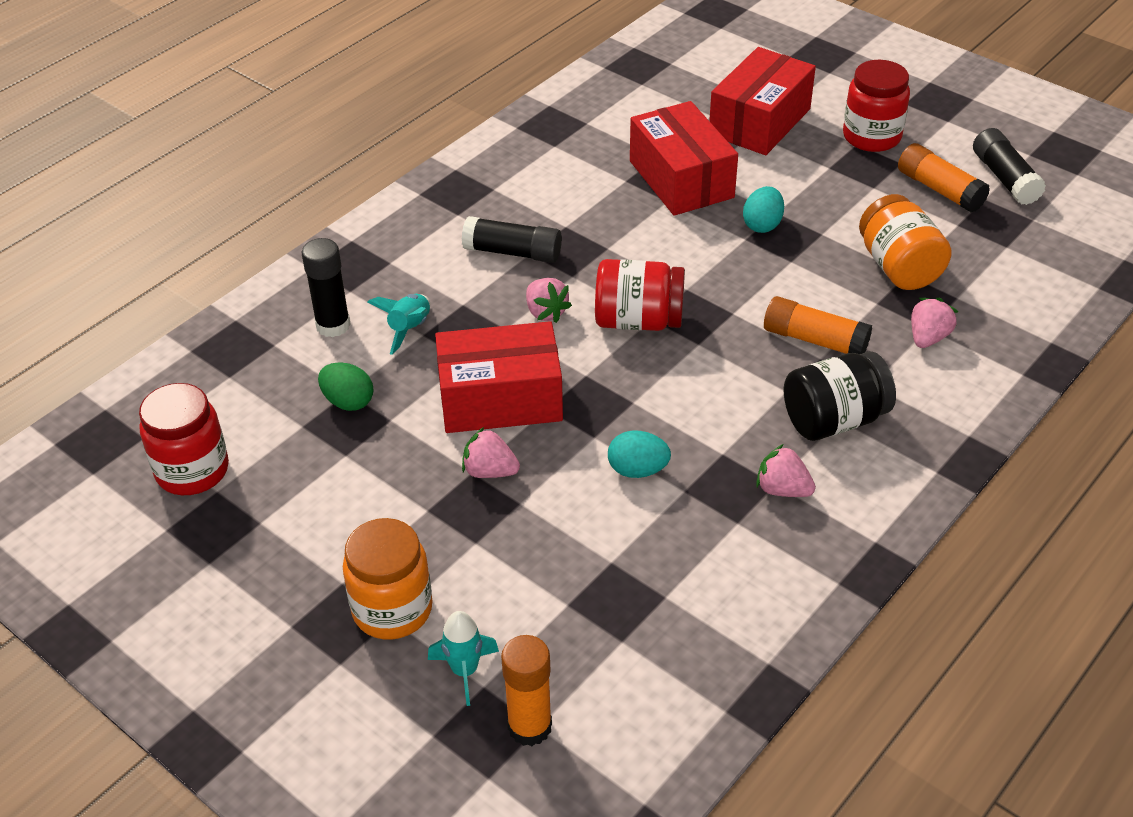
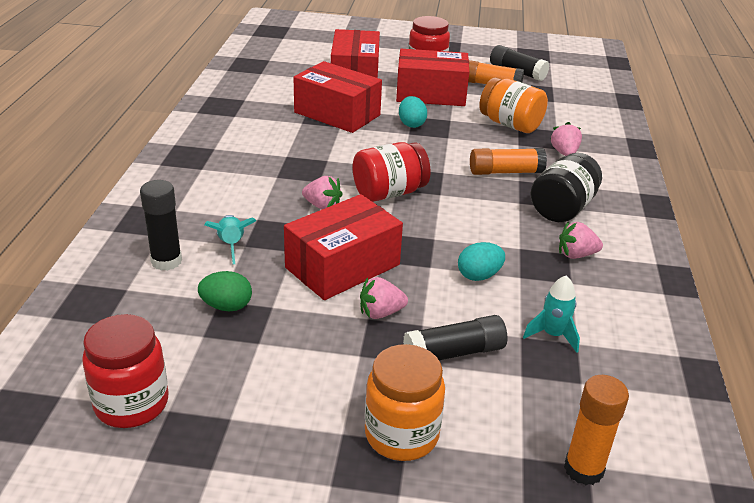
camera: 35 degrees left, 10 degrees down
(464, 671) = (499, 453): turquoise rocket -> turquoise rocket (552, 335)
(513, 252) = (264, 179): black glue stick -> black glue stick (454, 353)
(836, 182) = (431, 94): none -> red box

